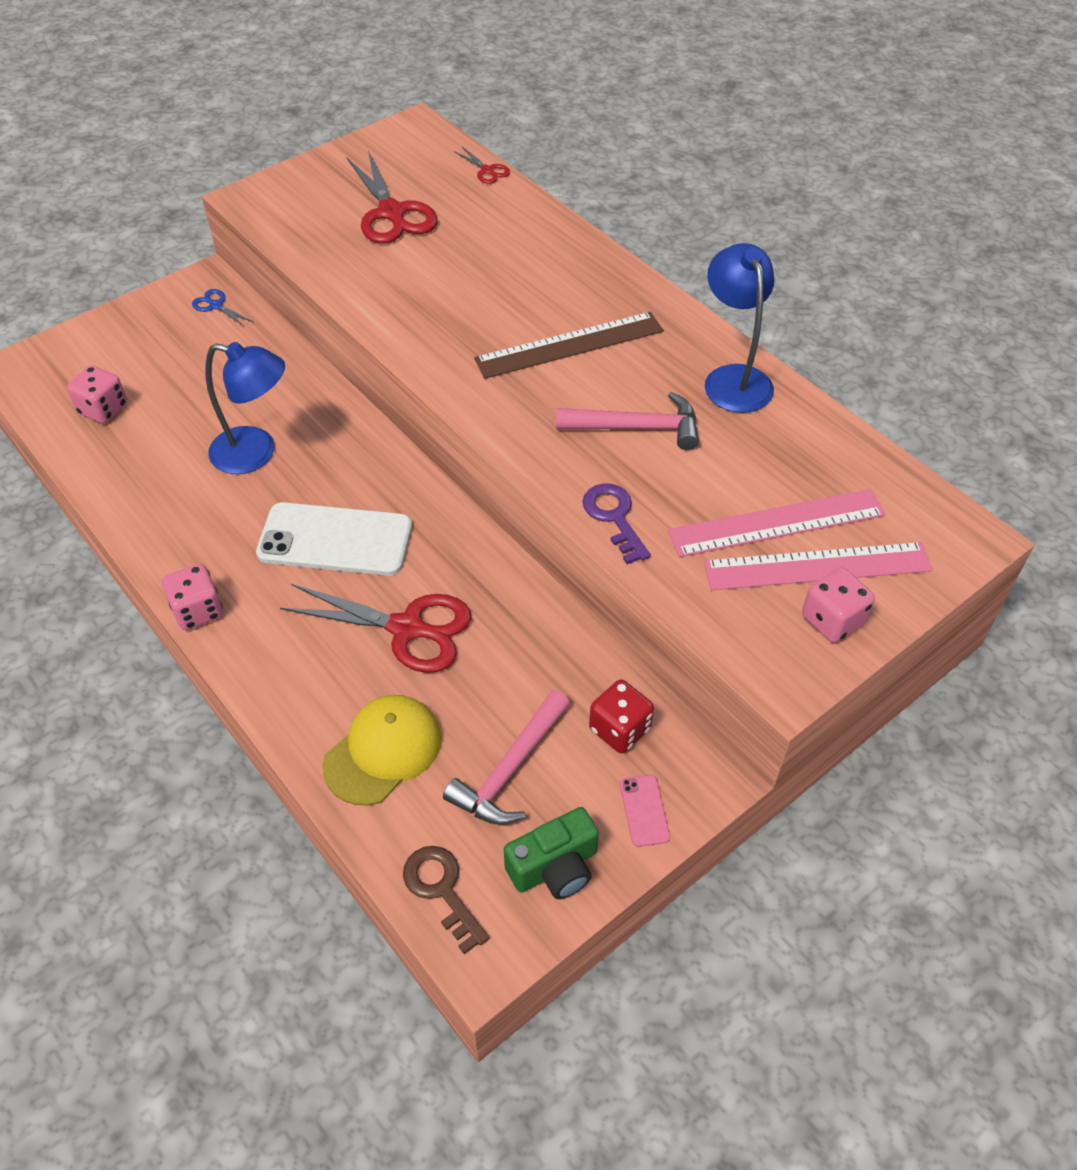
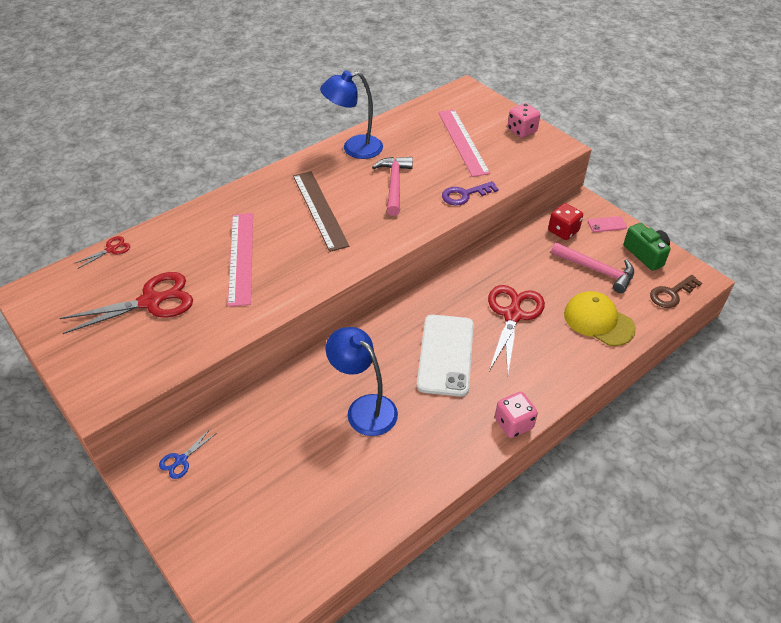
camera: 90 degrees left, 5 degrees down
(103, 409) = (307, 526): pink dice -> none
(256, 453) = (364, 408): blue lamp -> blue lamp turned 60 degrees counterclockwise
(817, 566) = (489, 132): pink ruler -> pink ruler (241, 257)

